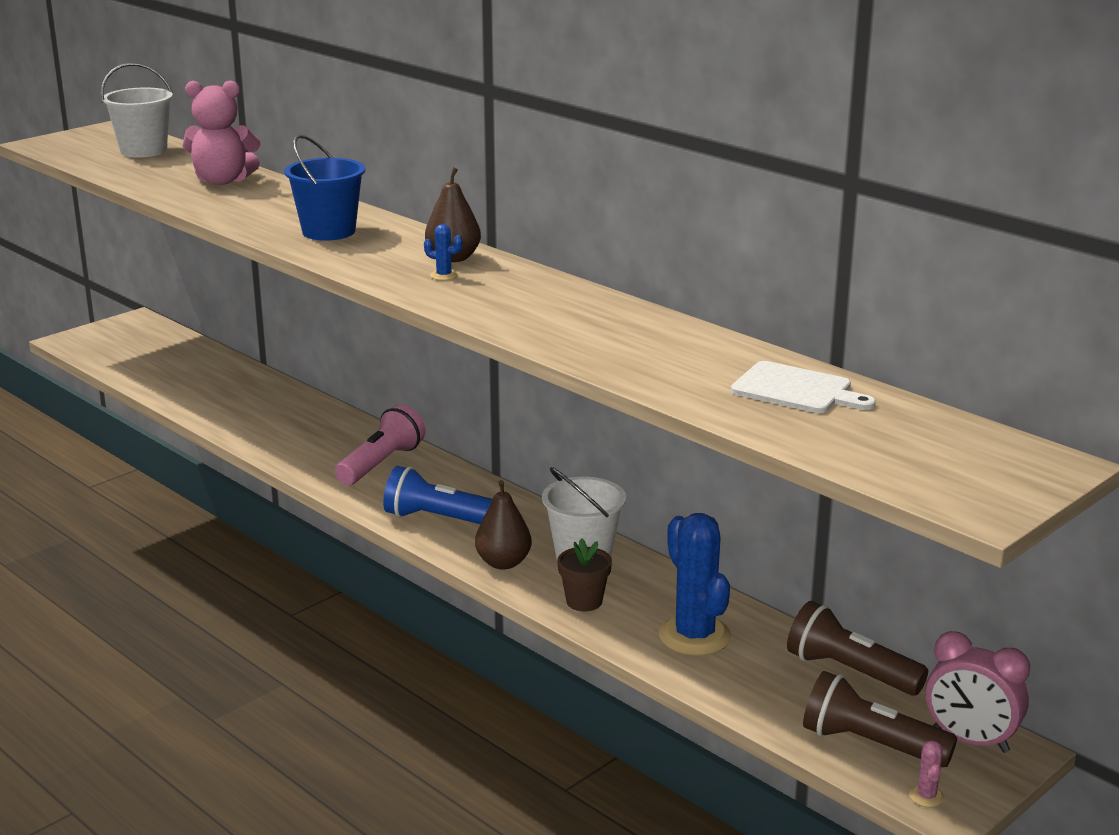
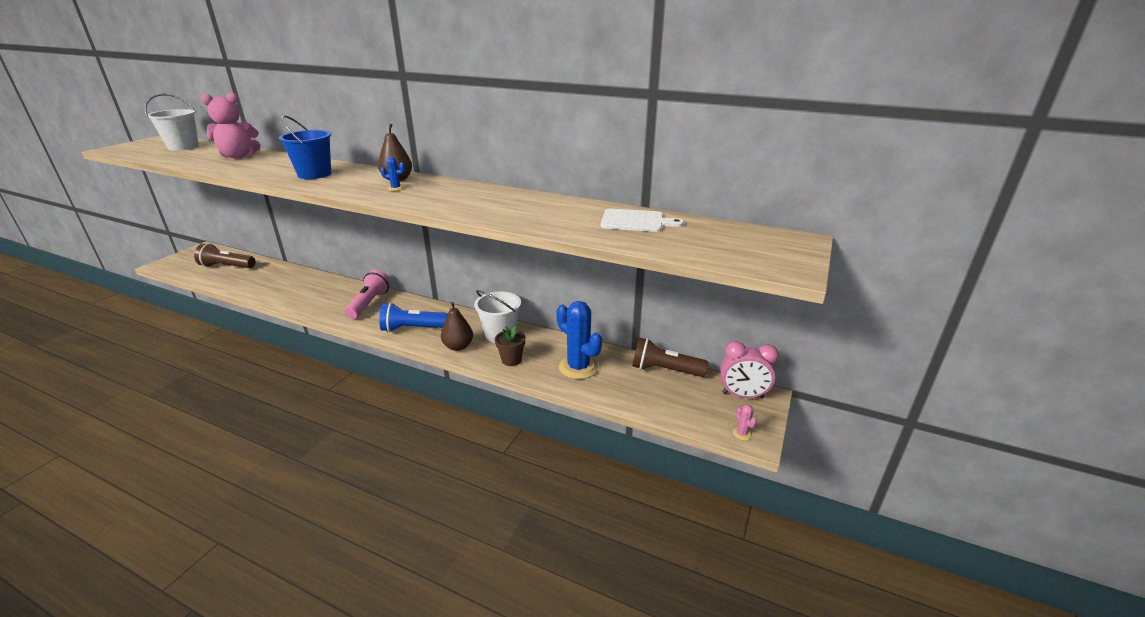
camera: 20 degrees left, 5 degrees up
(870, 744) = (697, 409): brown flashlight -> brown flashlight (227, 267)

